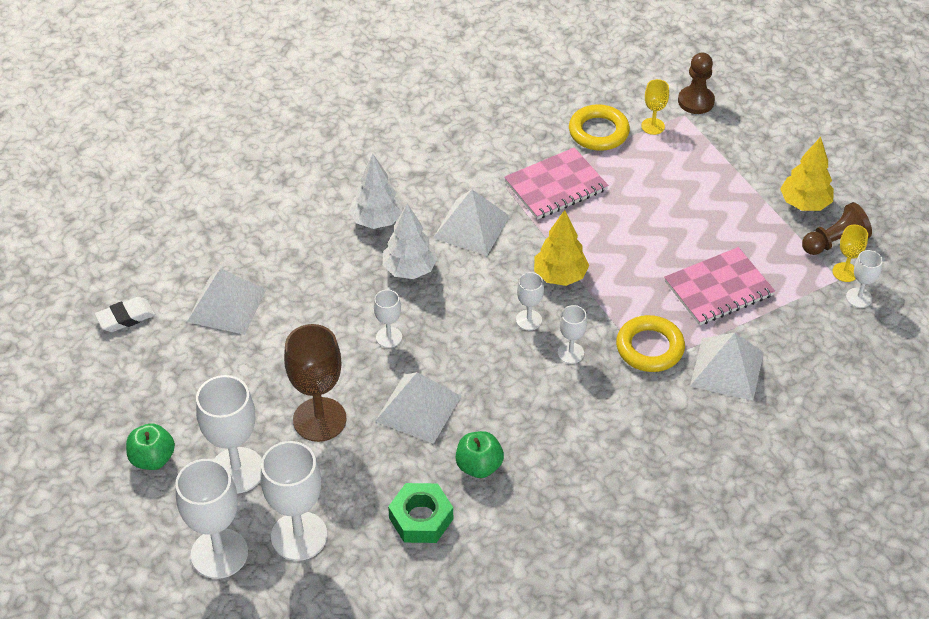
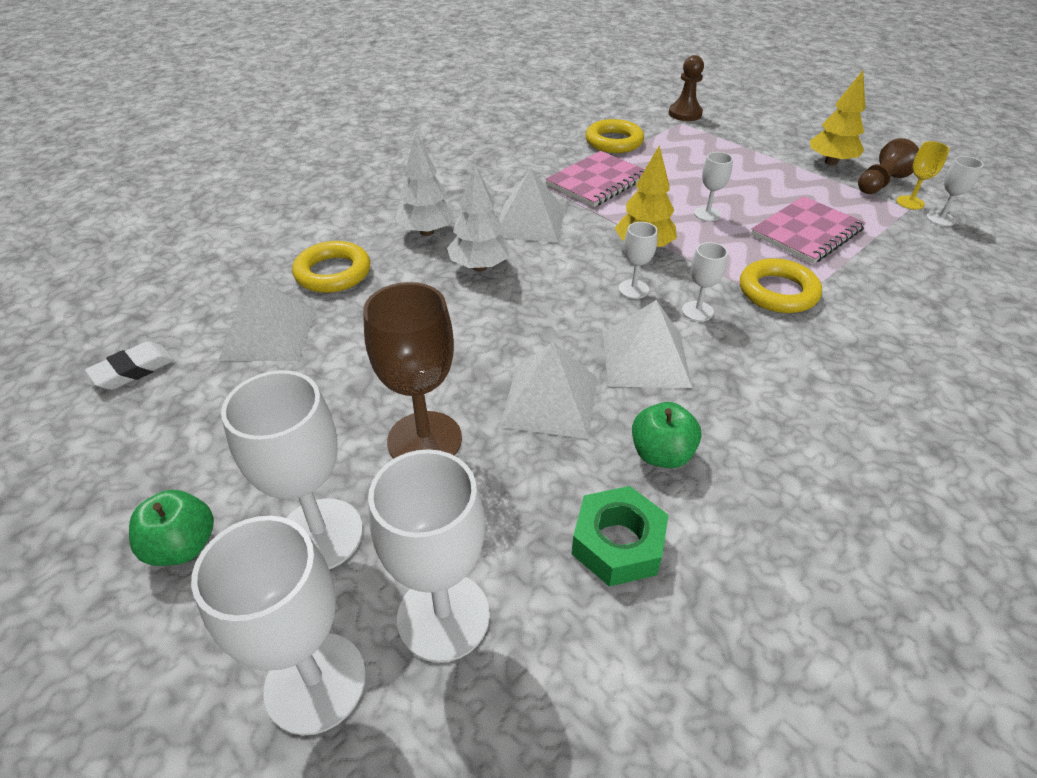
camera: 15 degrees left, 5 degrees down
(287, 252) = (333, 273): none -> yellow ring
(389, 337) = (481, 332): white goblet -> white goblet (707, 214)
(653, 126) = (659, 132): yellow goblet -> none
(727, 369) = (871, 296): white pyramid -> white pyramid (645, 359)

